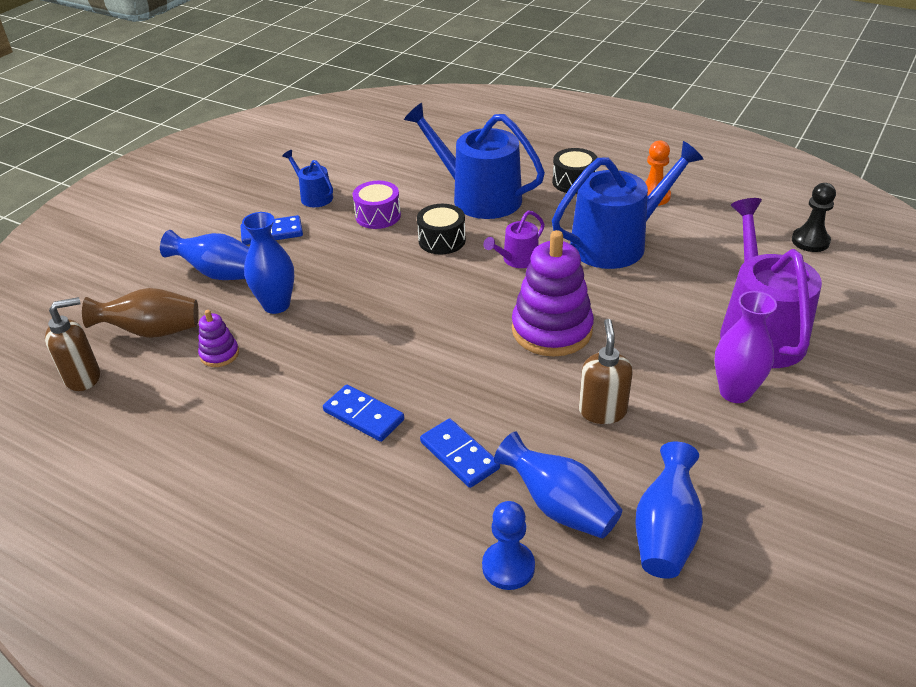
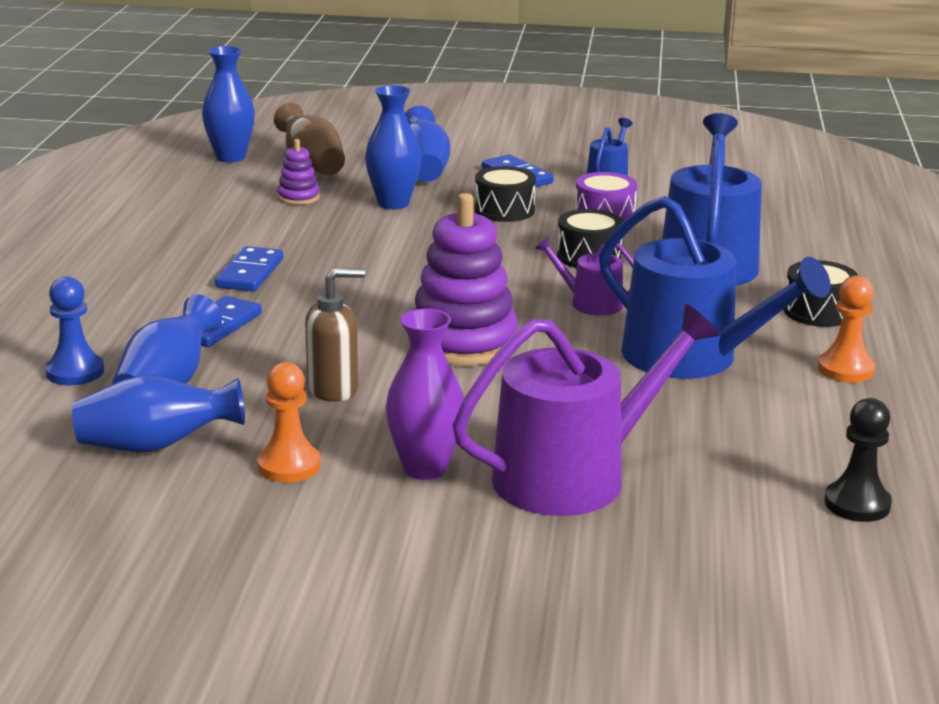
camera: 65 degrees right, 15 degrees down
(83, 377) = (230, 157): brown soap dispenser -> blue vase
(333, 255) = (504, 210): none -> black drum
(716, 459) = (289, 466): none -> orange pawn

